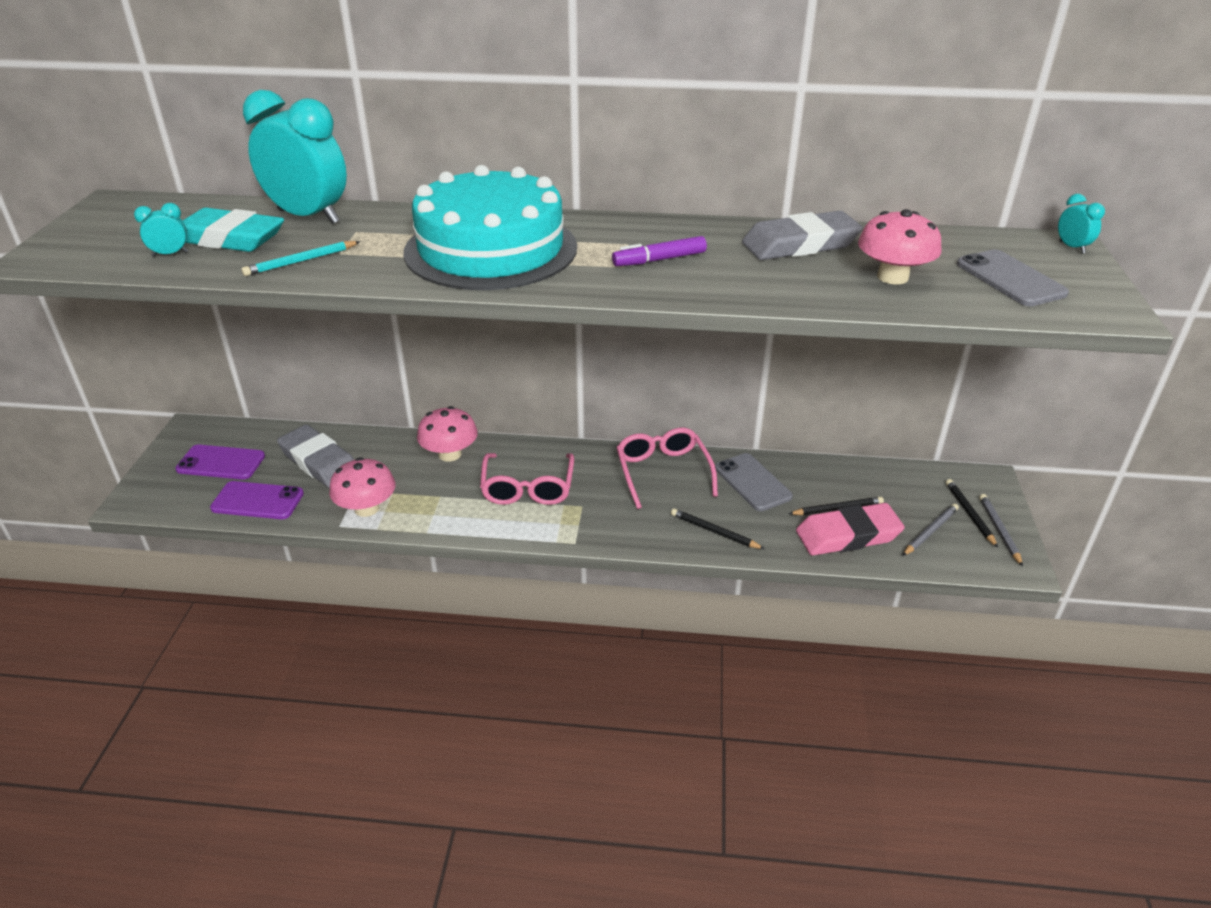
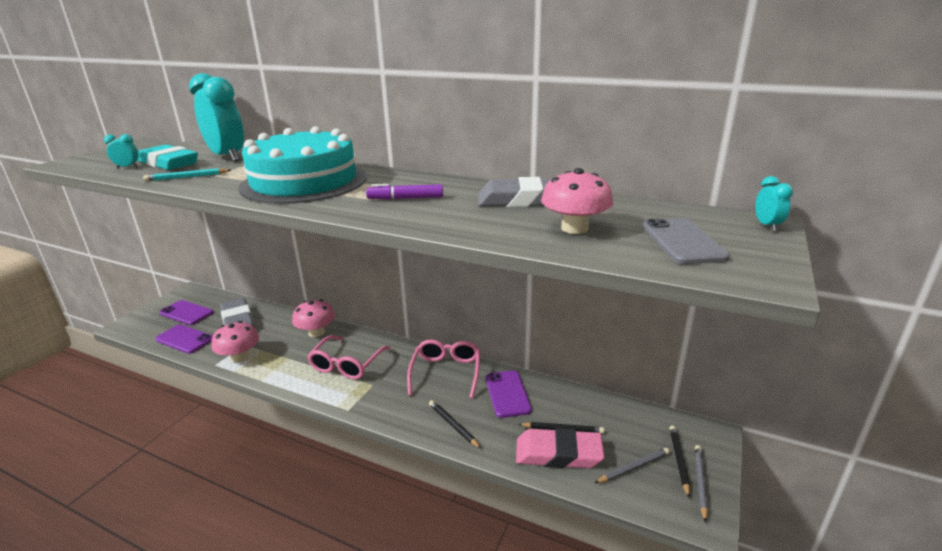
camera: 20 degrees right, 10 degrees down
(752, 482) = (507, 394): grey phone -> purple phone

